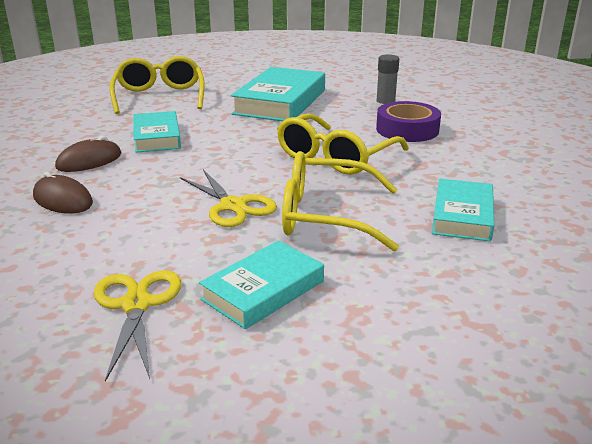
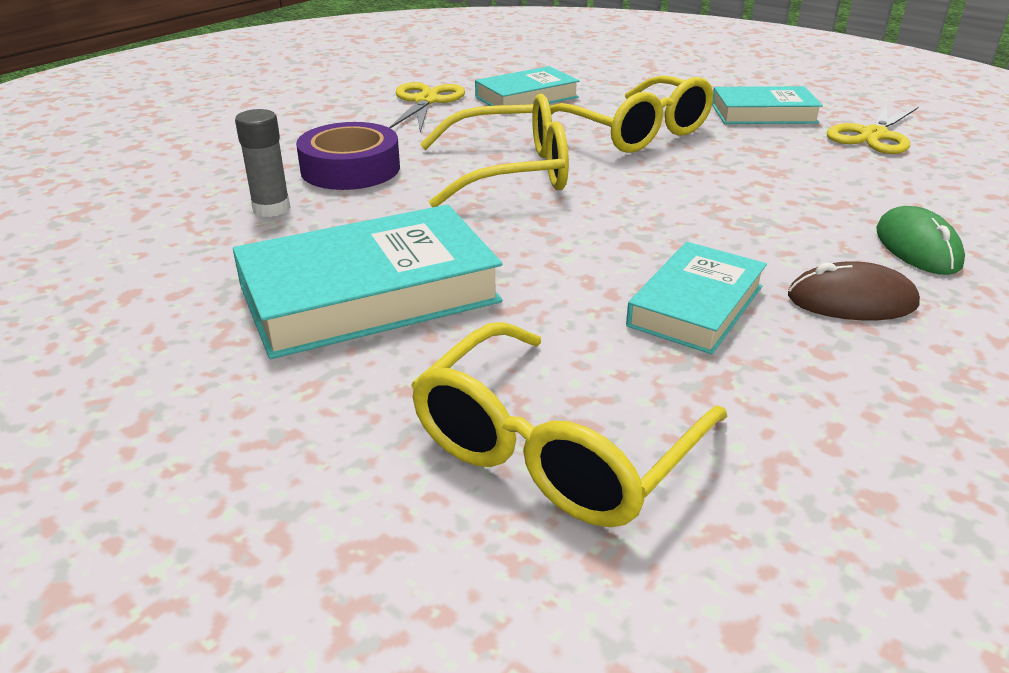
camera: 135 degrees left, 5 degrees up
(63, 200) = (917, 247): brown mouse -> green mouse
(233, 206) = (710, 168): yellow scissors -> yellow scissors (426, 101)

